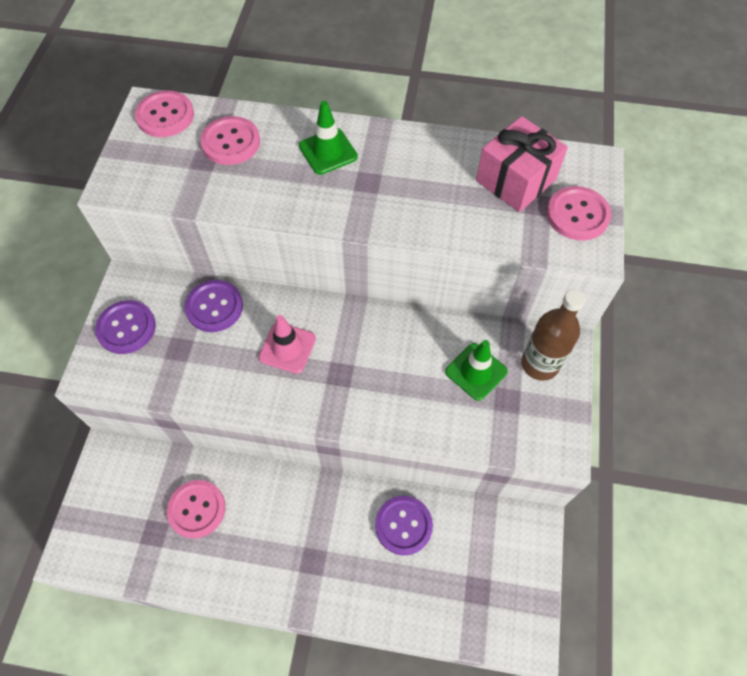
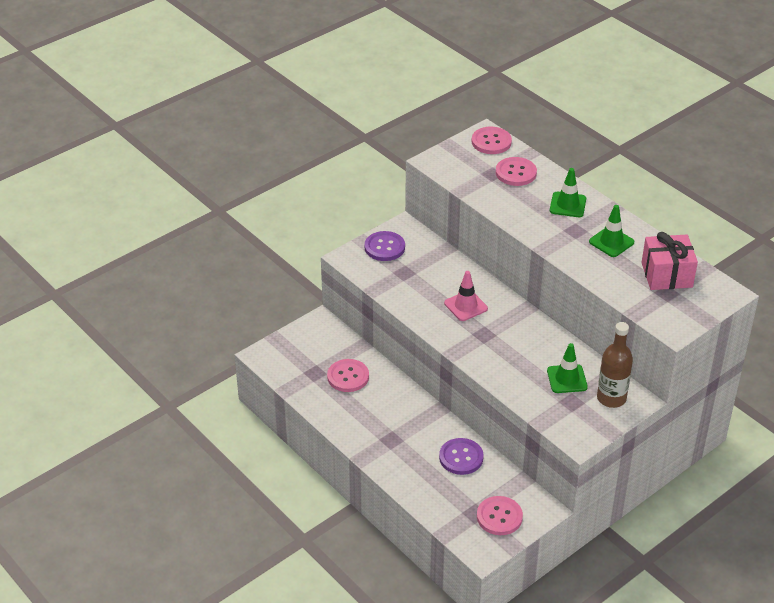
camera: 40 degrees right, 20 degrees down
(214, 307) = (442, 264): purple button -> none
(420, 173) = (611, 242): none -> green traffic cone
(577, 215) = (685, 310): pink button -> pink button (499, 517)

